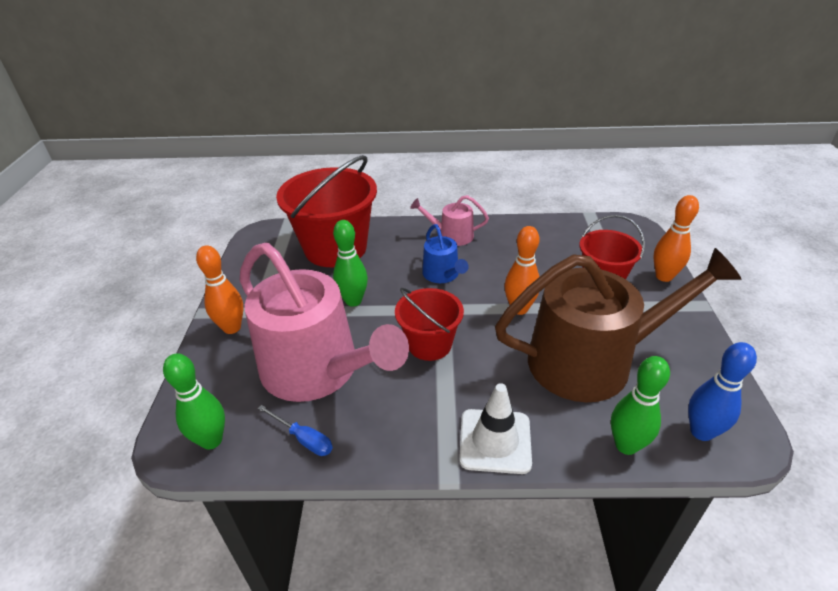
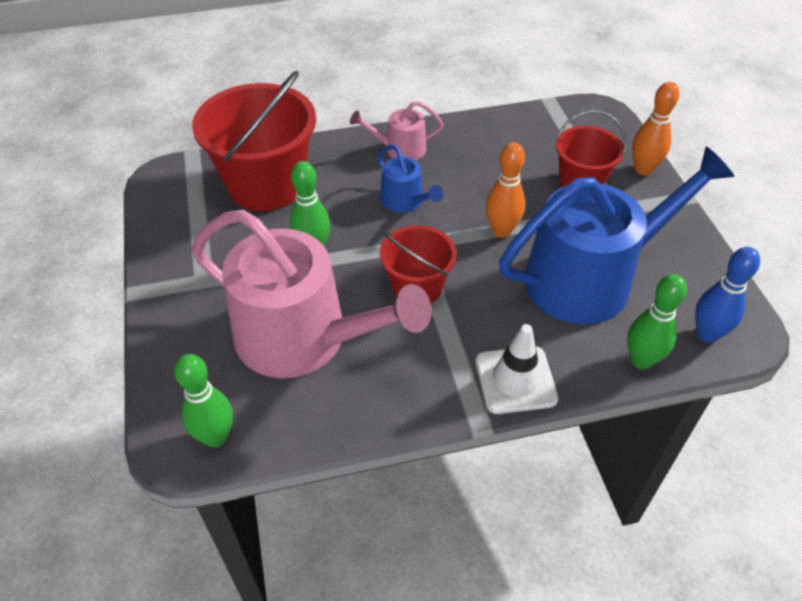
camera: 15 degrees left, 10 degrees up
(232, 328) = (181, 305): orange bowling pin -> none
(303, 439) = (317, 416): blue screwdriver -> none
(591, 360) = (590, 278): brown watering can -> blue watering can

